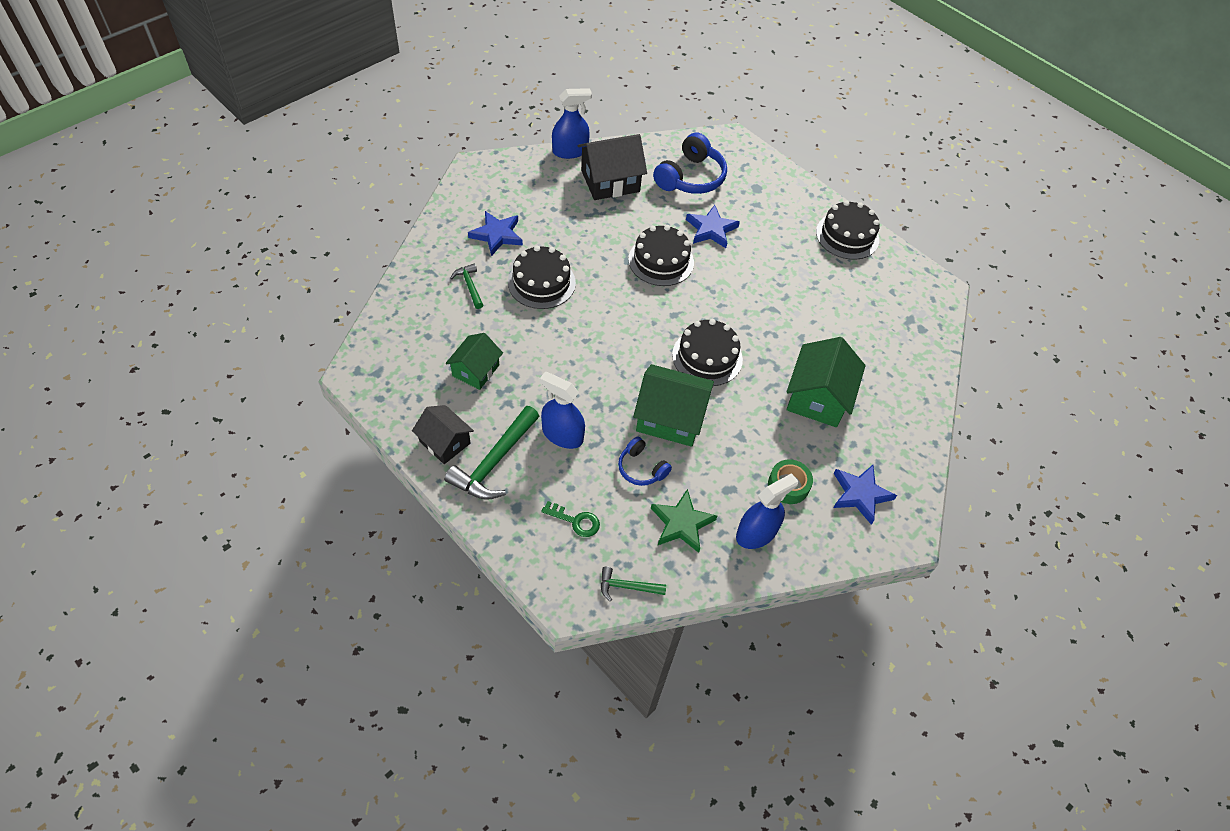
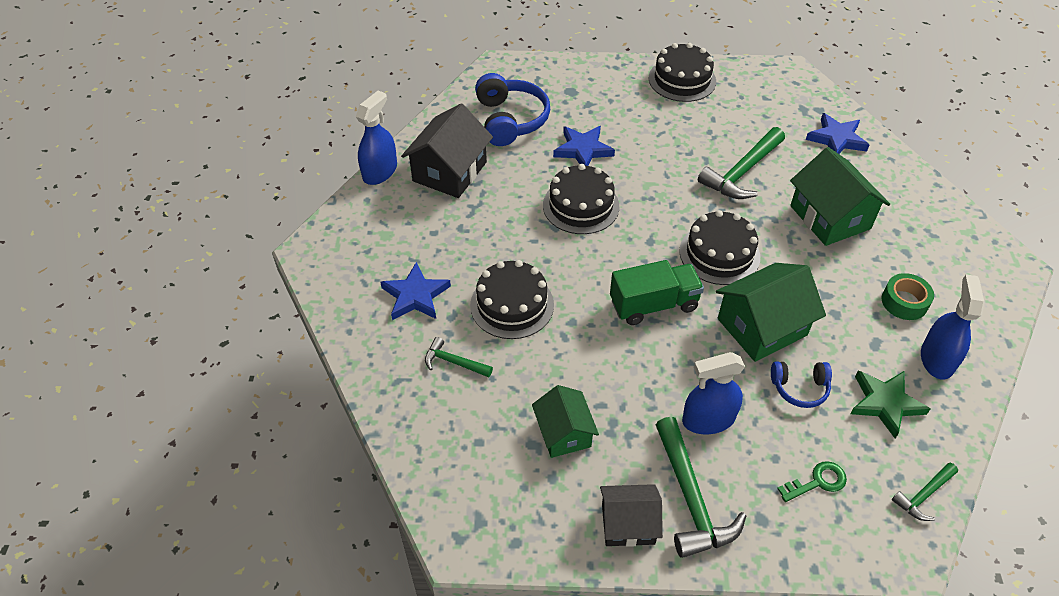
camera: 40 degrees left, 5 degrees down
(622, 350) = (653, 305): none -> green truck
(799, 323) = (742, 172): none -> green hammer
(860, 494) = (951, 264): blue star -> blue star (836, 139)

